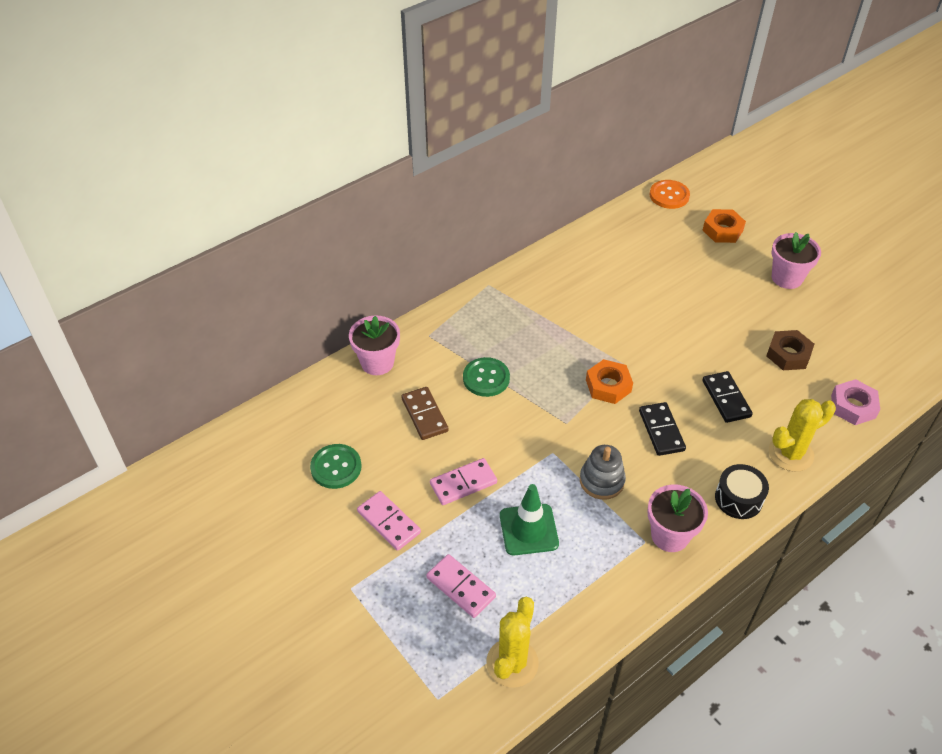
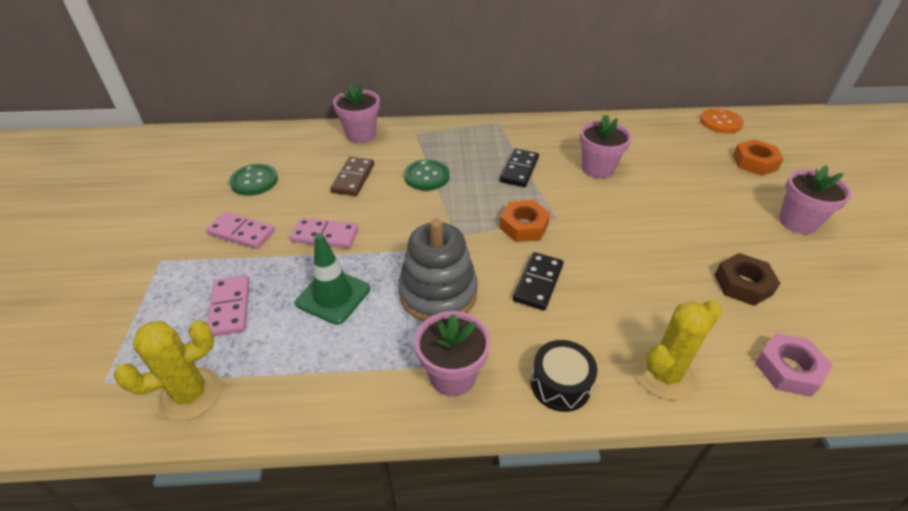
camera: 35 degrees right, 5 degrees down
(389, 522) = (241, 232): pink domino -> pink domino turned 60 degrees counterclockwise
(601, 481) = (438, 293): grey stacking toy -> grey stacking toy, size x1.56
(615, 297) = (597, 169): none -> pink flower pot
(726, 398) = (633, 289): black domino -> black domino (519, 170)
(790, 453) = (664, 375): yellow cactus -> yellow cactus turned 45 degrees counterclockwise

